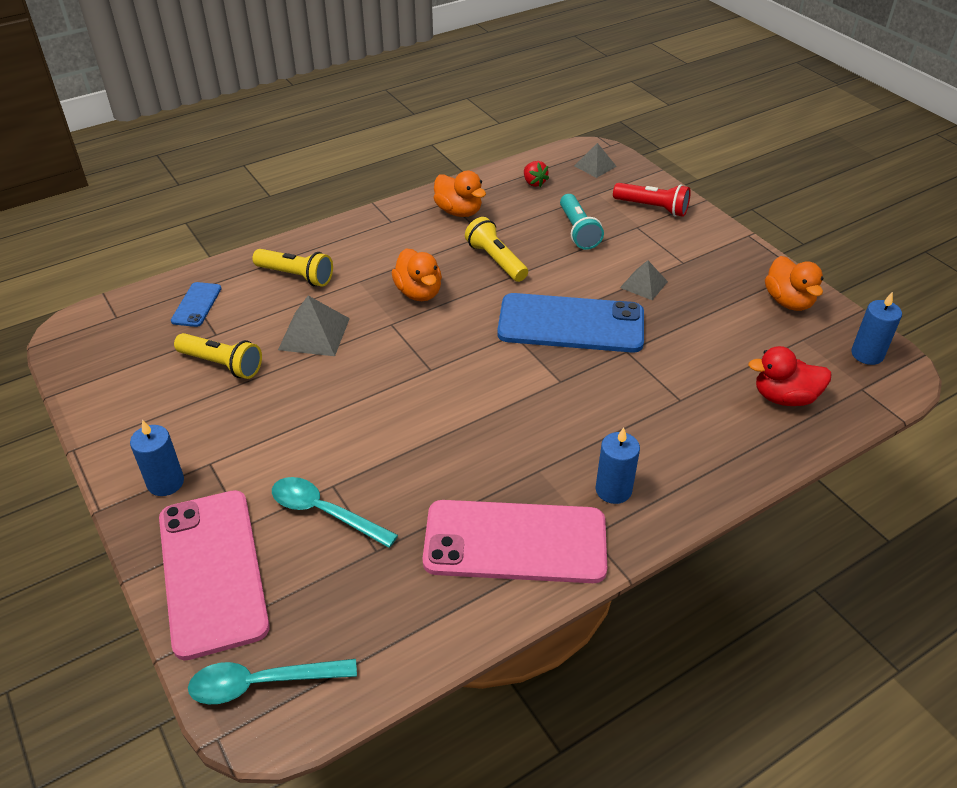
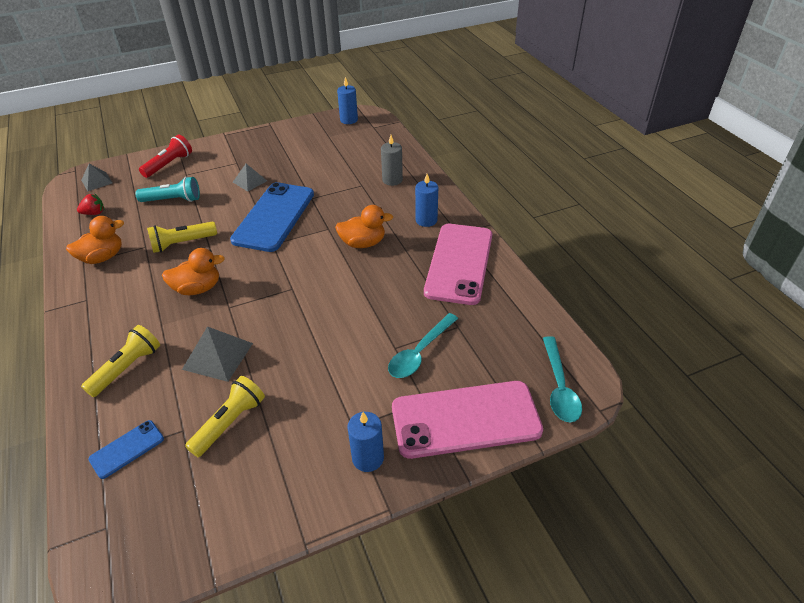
camera: 80 degrees left, 0 degrees up
(196, 305) = (127, 449): blue phone -> blue phone turned 60 degrees counterclockwise
(709, 434) = (392, 180): none -> grey candle
(784, 397) = (372, 151): red duck -> none
(788, 301) = (294, 134): orange duck -> orange duck (363, 243)

